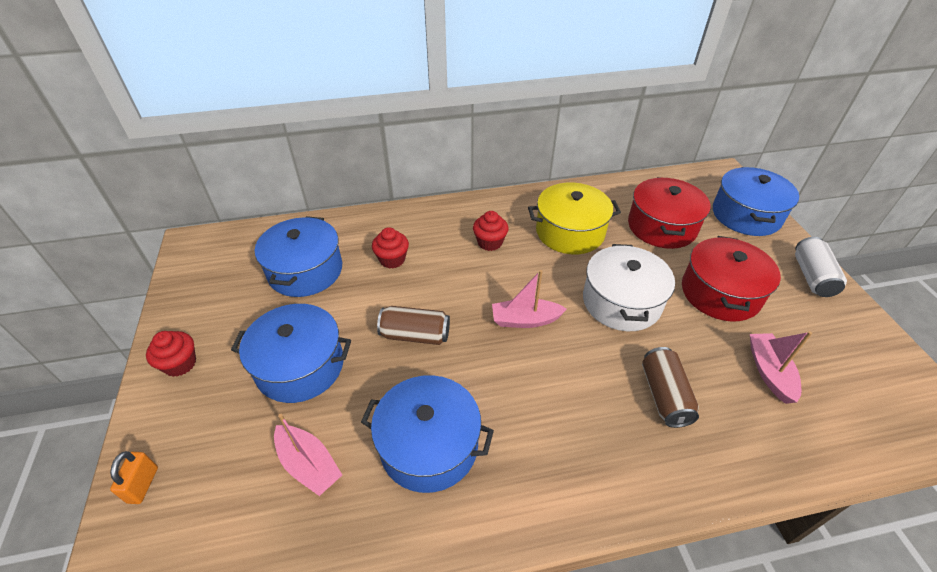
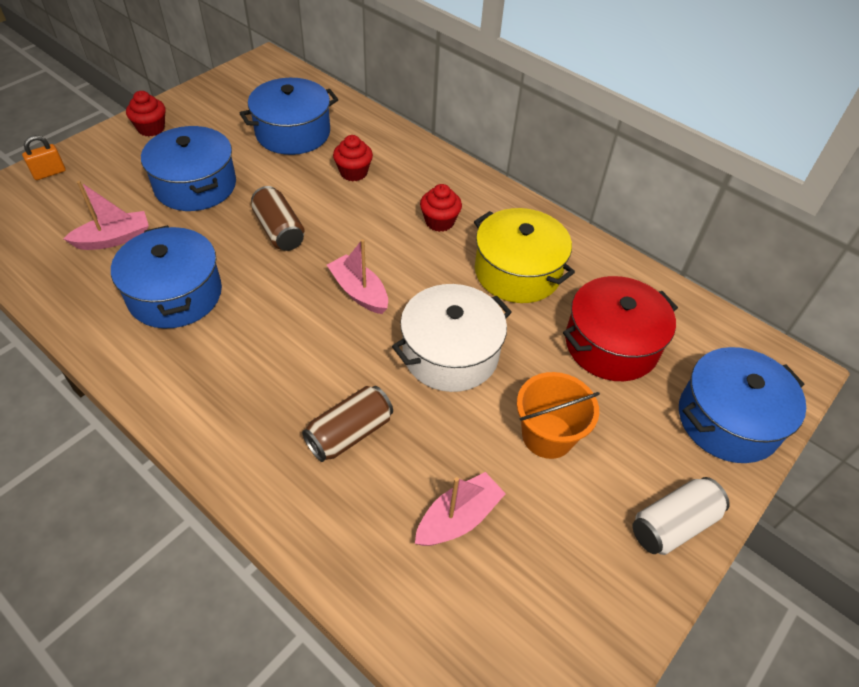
camera: 50 degrees right, 5 degrees up
(309, 465) = (114, 239): pink boat -> pink boat turned 120 degrees counterclockwise
(720, 293) = (547, 435): red pot -> orange bucket

